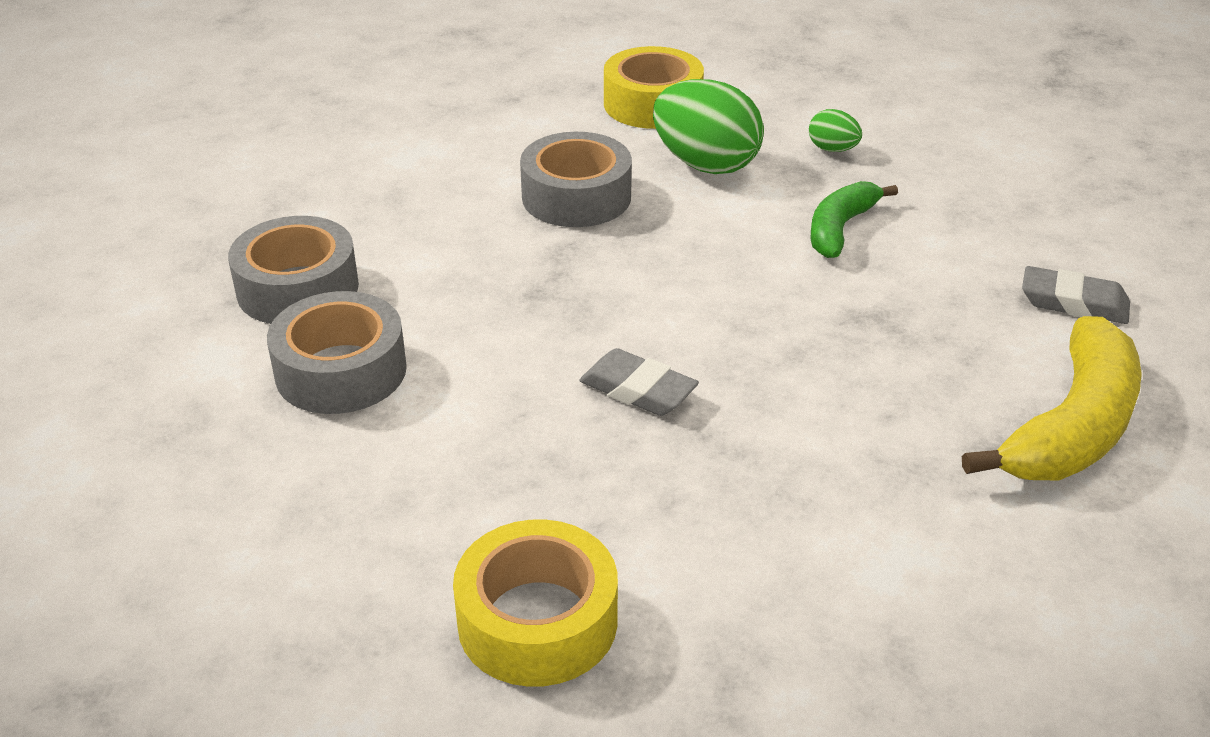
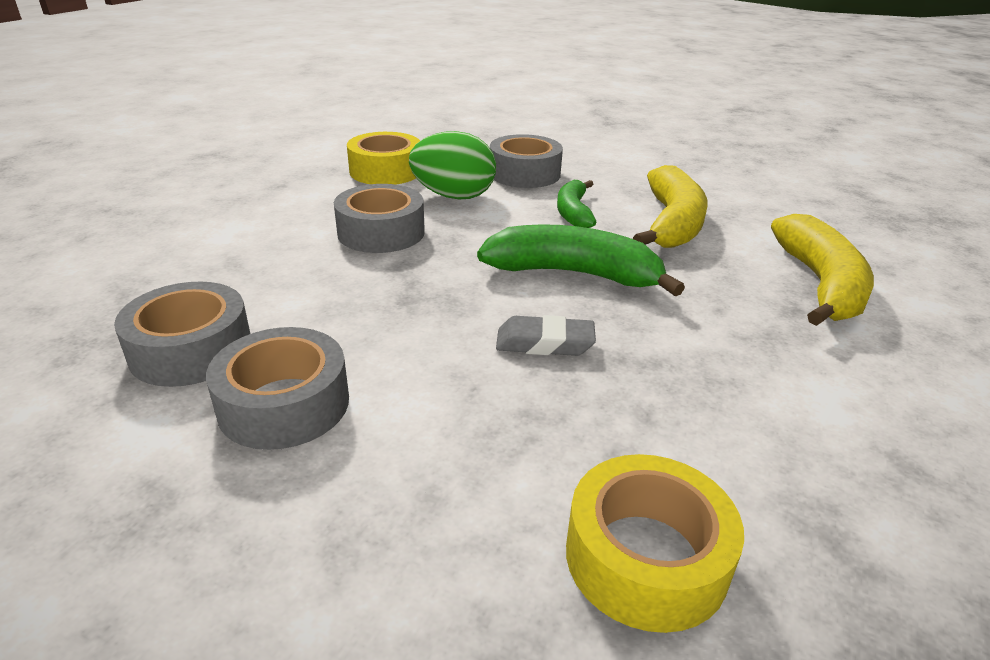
camera: 30 degrees left, 5 degrees down
(753, 316) = (574, 274): none -> green banana
(832, 149) = (524, 174): green egg -> grey tape
(962, 280) = (672, 223): none -> yellow banana
(1073, 303) = (741, 220): grey eraser -> none

